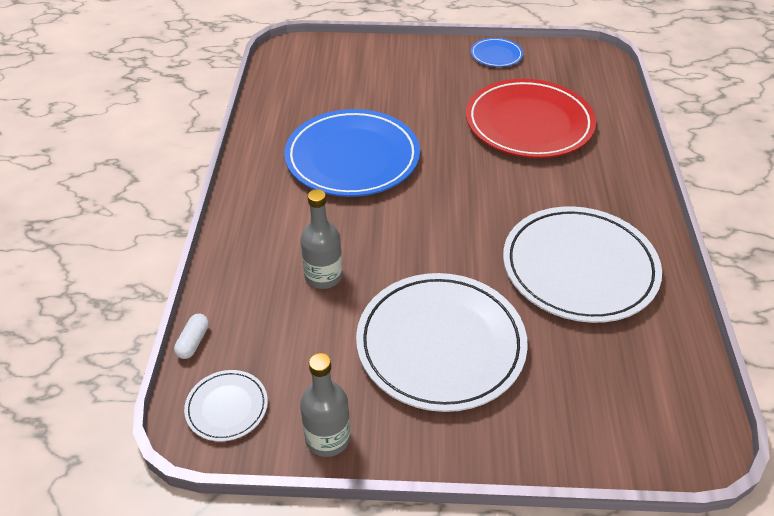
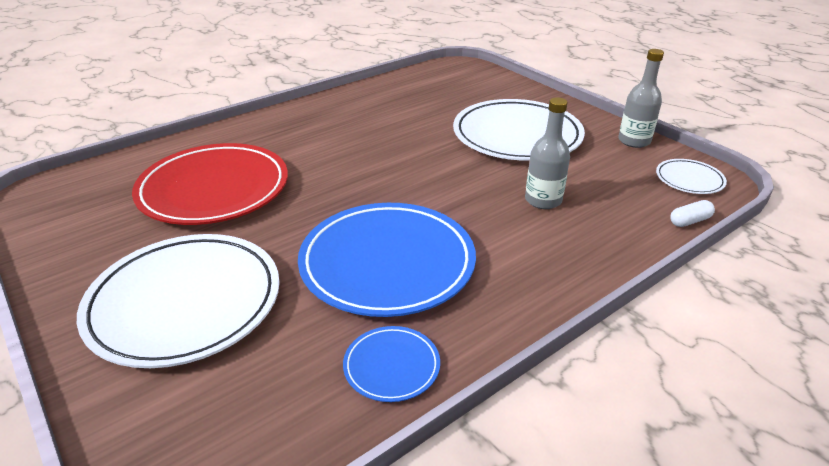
camera: 130 degrees left, 10 degrees down
(496, 55) = (67, 260): blue plate -> blue plate (391, 366)
(579, 268) = (381, 117): white plate -> white plate (185, 303)

